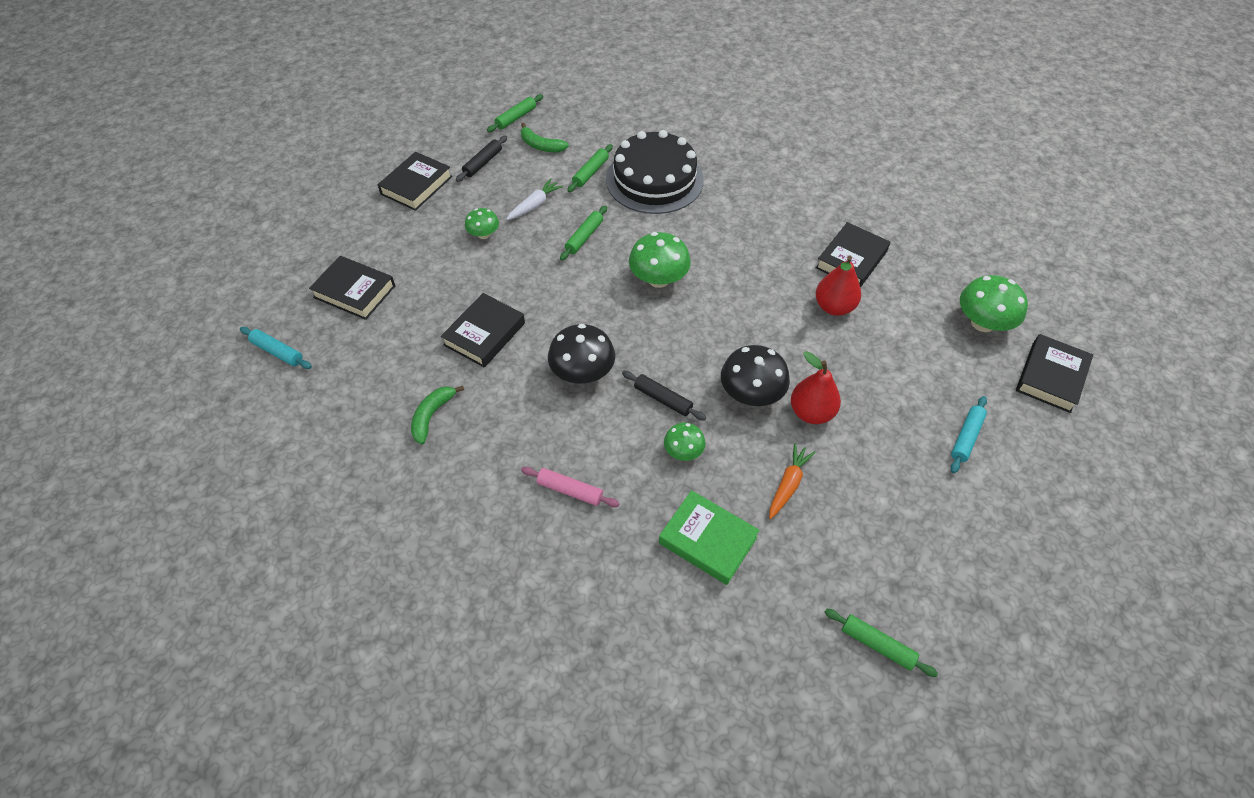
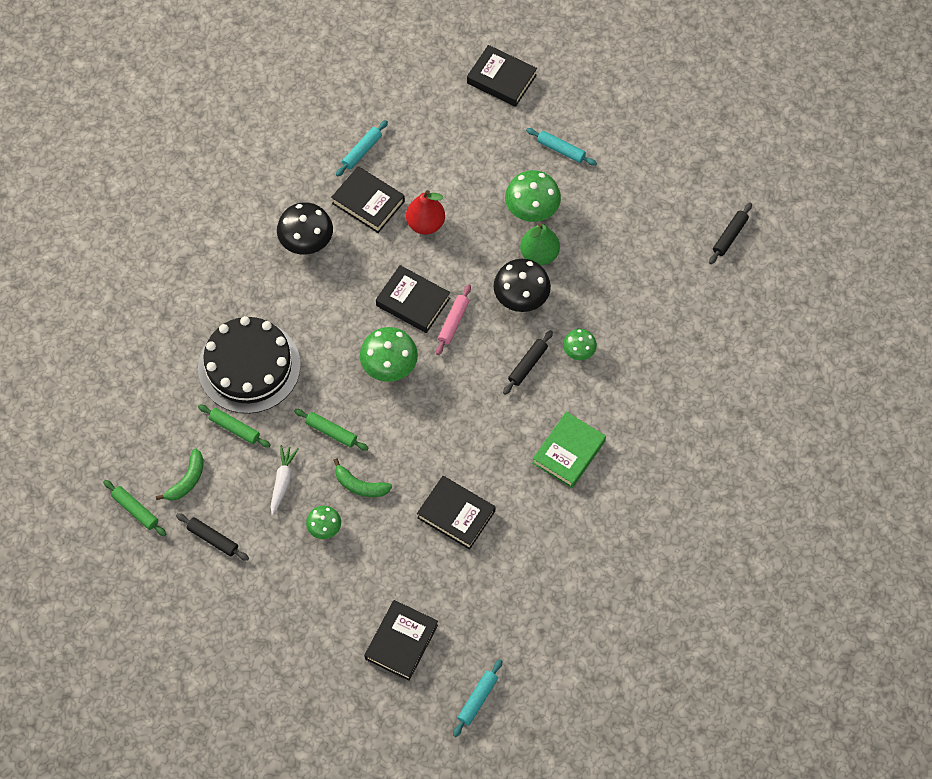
camera: 90 degrees left, 10 degrees up
(416, 185) = (246, 604): black book -> black book (413, 302)
(432, 416) = (548, 549): green banana -> green banana (360, 485)
(534, 205) = (282, 481): white carrot -> white carrot turned 60 degrees clockwise
(570, 490) = (617, 434): pink rolling pin -> pink rolling pin (453, 322)
(582, 372) = (500, 429): black mushroom -> black mushroom (306, 241)
(708, 540) = (656, 337): green book -> green book (568, 452)
(788, 484) = (607, 278): orange carrot -> none
(811, 412) = (539, 254): red pear -> green pear
(877, 645) = (730, 236): green rolling pin -> black rolling pin
(913, 254) = (362, 151): none -> turquoise rolling pin
(982, 323) = (444, 114): green mushroom -> green mushroom (532, 209)

